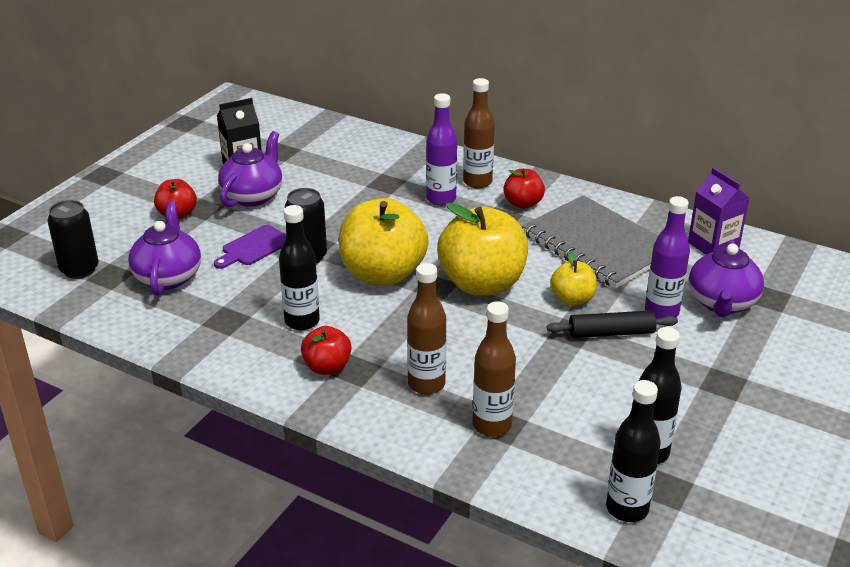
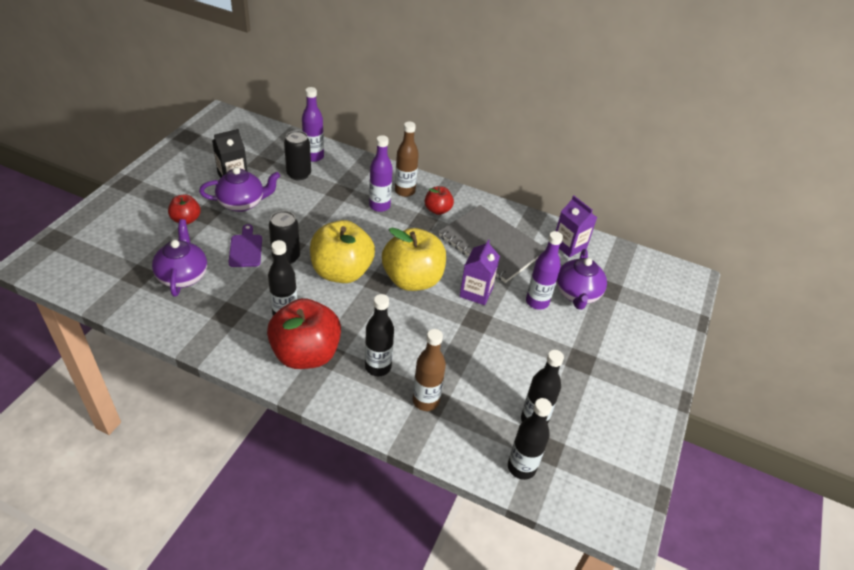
camera: 10 degrees left, 10 degrees up
(79, 269) = (114, 270): black can -> black can (299, 174)
(253, 196) = (242, 203): purple teapot -> purple teapot turned 60 degrees clockwise
(254, 247) = (246, 249): purple cutting board -> purple cutting board turned 135 degrees clockwise
(327, 367) = (306, 354): red apple -> red apple, size x1.98
(353, 143) = (314, 156): none -> purple bottle
(426, 384) = (378, 367): brown bottle -> black bottle
(572, 299) = (476, 292): yellow apple -> purple carton
(611, 333) = (504, 320): black rolling pin -> none

